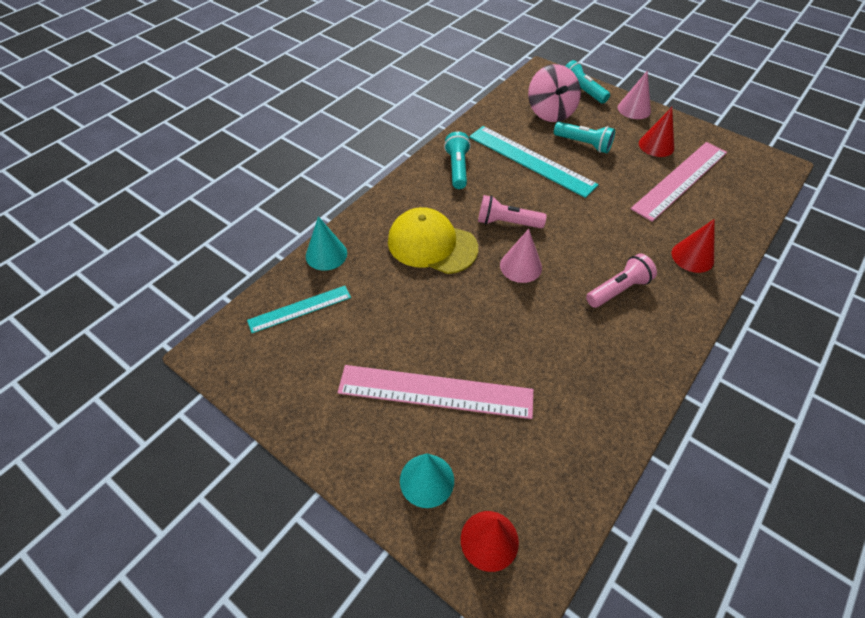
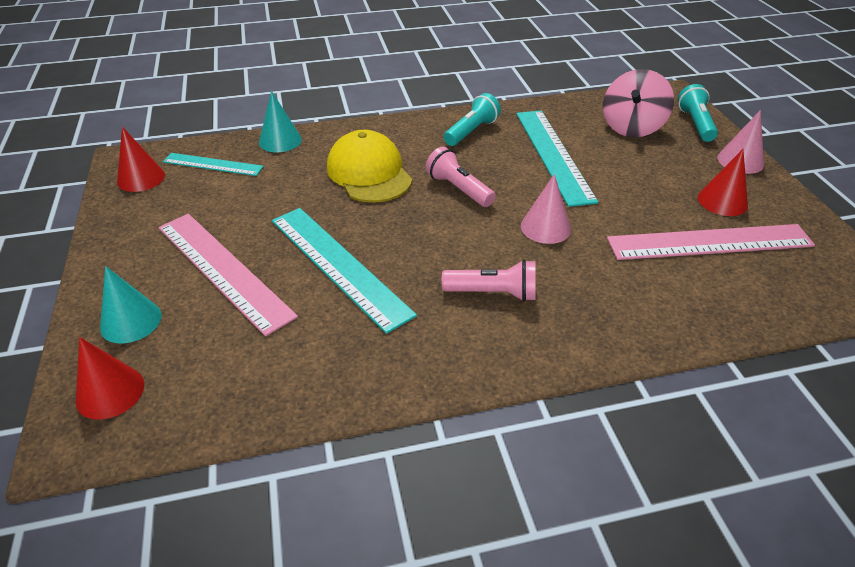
camera: 40 degrees right, 10 degrees down
(507, 332) = (338, 265): none -> turquoise ruler
(520, 266) = (423, 226): pink cone -> pink cone (545, 227)
(583, 144) = (632, 165): turquoise flashlight -> none
(692, 256) = (622, 312): red cone -> red cone (141, 178)

